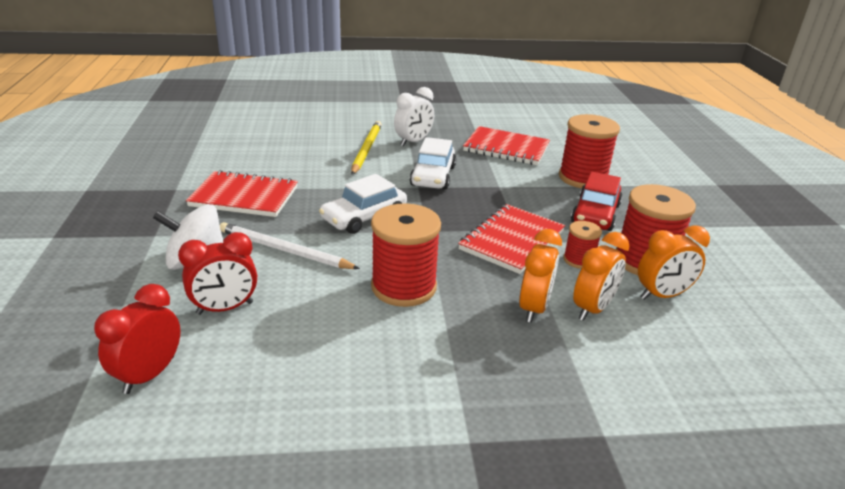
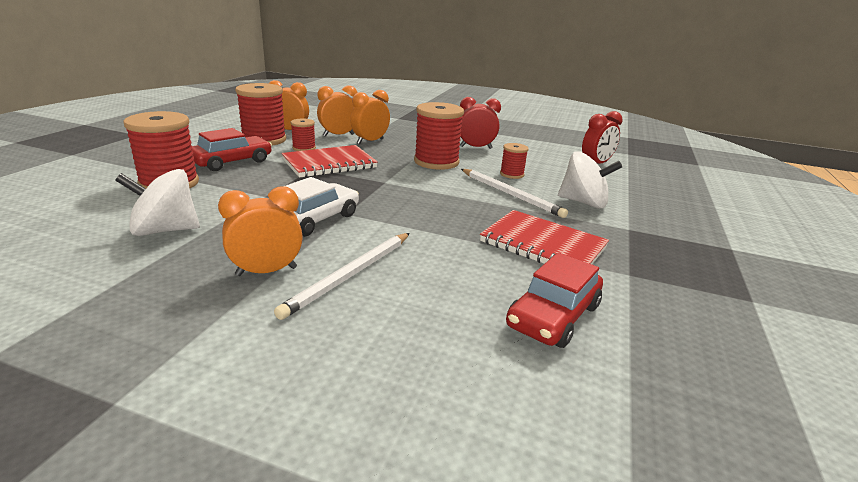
camera: 155 degrees left, 5 degrees down
(225, 308) = (557, 176): red clock -> red clock (476, 147)
(237, 154) = (553, 316): none -> red car
(292, 291) = (511, 174): none -> red spool
(364, 217) = (428, 201): white car -> none
(366, 149) = (350, 275): yellow pencil -> white pencil
(413, 142) = (266, 271): white clock -> orange clock
(506, 148) = (165, 230): red notebook -> white spinning top

